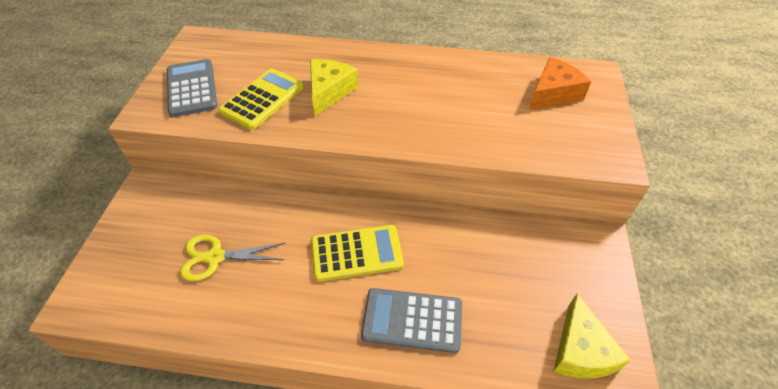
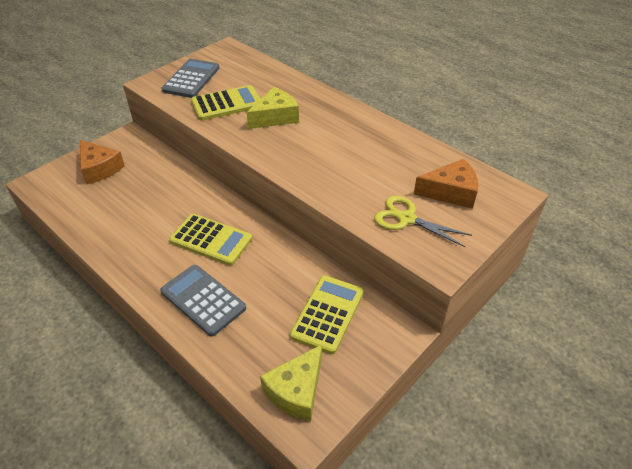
camera: 35 degrees right, 5 degrees down
(147, 243) = (99, 168): none -> orange cheese
(215, 257) = (127, 196): yellow scissors -> yellow scissors (406, 219)
(532, 261) = (328, 314): none -> yellow calculator

